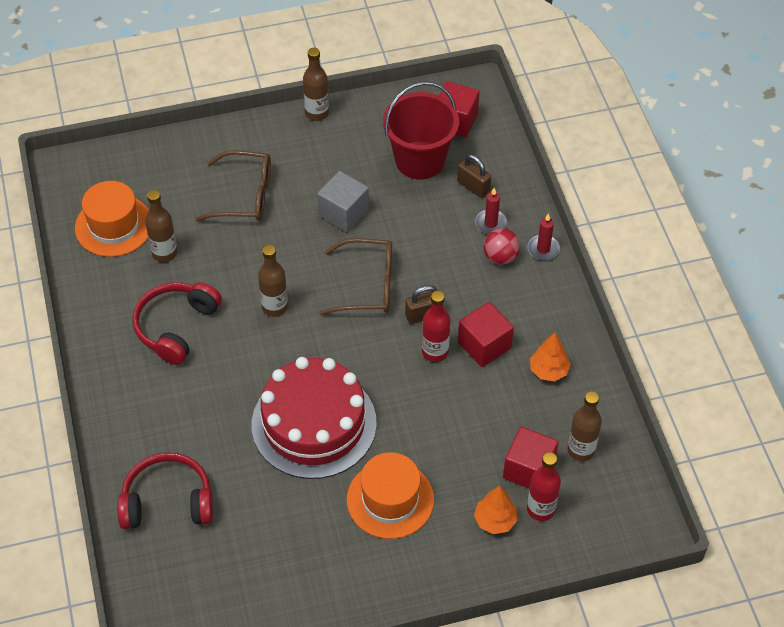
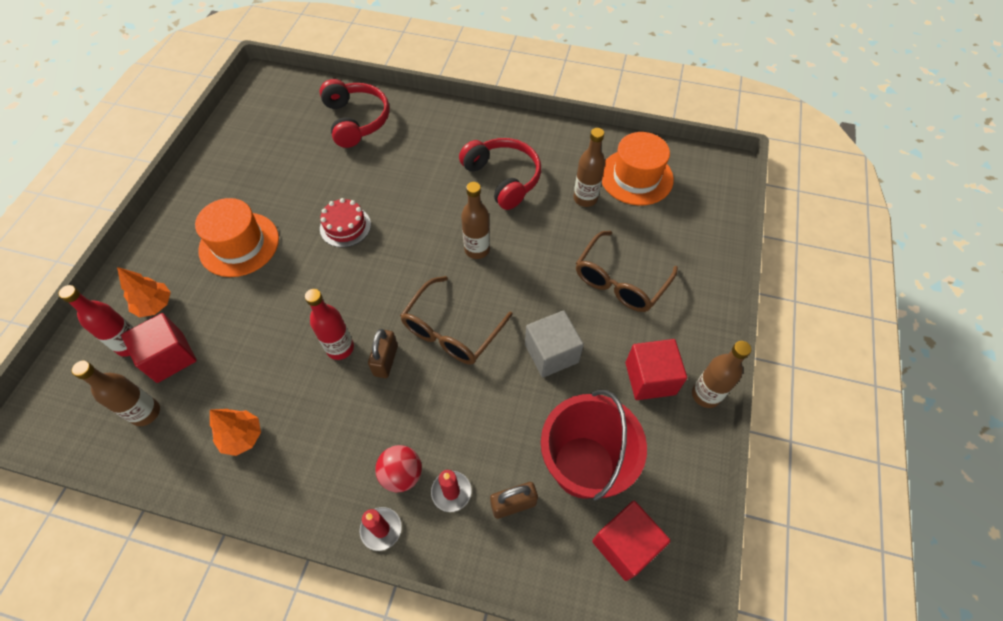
camera: 120 degrees right, 5 degrees up
(168, 501) = (356, 120): red headphones -> red headphones turned 45 degrees counterclockwise
(314, 423) = (345, 226): red cake -> red cake, size x0.45
(484, 345) = (314, 394): red cube -> red cube (650, 378)

